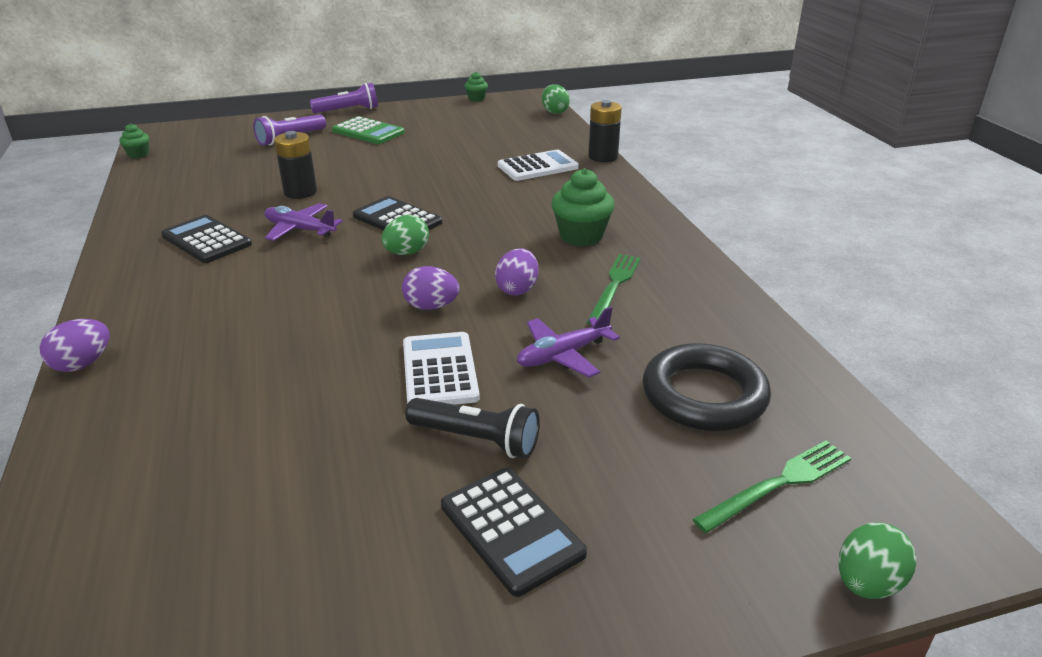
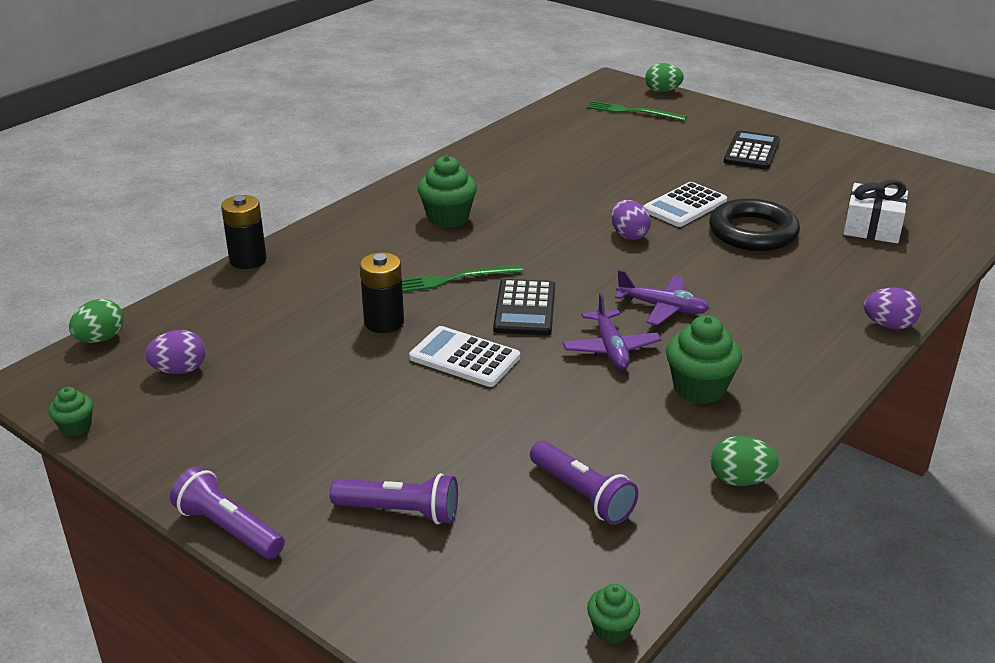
camera: 125 degrees left, 0 degrees up
(189, 490) = (872, 228): none -> white gift
(206, 240) = (699, 388): black calculator -> green cupcake
(212, 175) = (582, 494): none -> purple flashlight
(300, 192) = (541, 396): black battery -> black battery (384, 322)
(368, 132) = (308, 453): green calculator -> none
(406, 253) = (574, 277): green egg -> green egg (740, 480)
(476, 440) = (717, 176): black flashlight -> none
(517, 289) = (562, 215): purple egg -> purple egg (179, 370)
(538, 167) = (314, 285): white calculator -> white calculator (464, 358)
(563, 355) = (613, 178): purple plane -> purple plane (663, 308)
(614, 286) = (510, 186): green fork -> green fork (453, 279)
(704, 395) = (591, 137): black ring -> black ring (753, 232)

